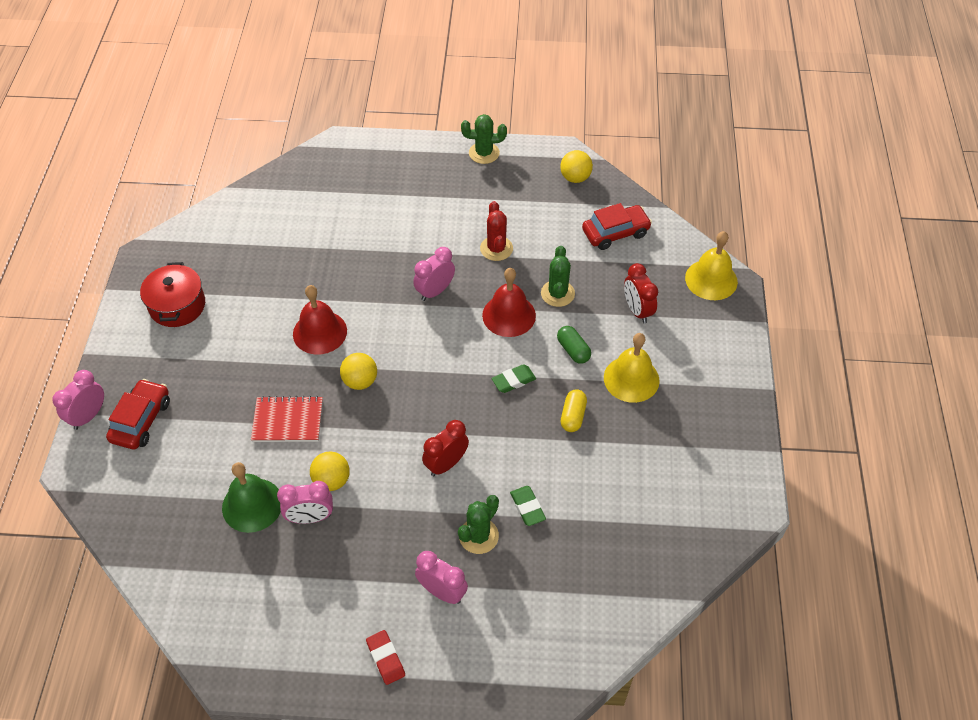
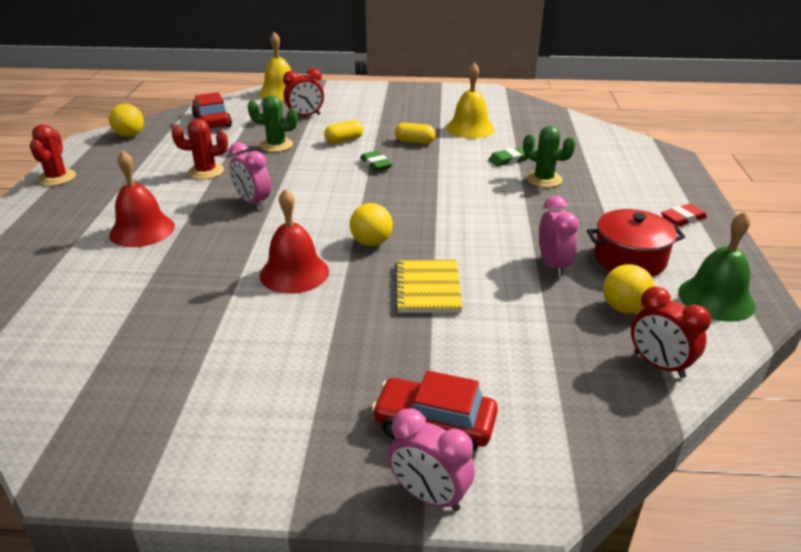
camera: 90 degrees left, 20 degrees down
(177, 305) = (209, 411): red pot -> red pot (629, 259)
(252, 505) = (549, 306): green bell -> green bell (716, 298)
(288, 420) = (427, 288): red notebook -> yellow notebook
(332, 480) = (504, 254): yellow ball -> yellow ball (624, 308)
(442, 592) = (605, 194): pink clock -> none
(446, 464) = (472, 194): red clock -> red clock (659, 365)
(484, 153) = (57, 178): green cactus -> red cactus
(509, 315) = (296, 166): red bell -> red bell (142, 230)
(573, 350) = (344, 140): green capsule -> yellow capsule
(631, 379) = (377, 120): yellow bell -> yellow bell (470, 128)

